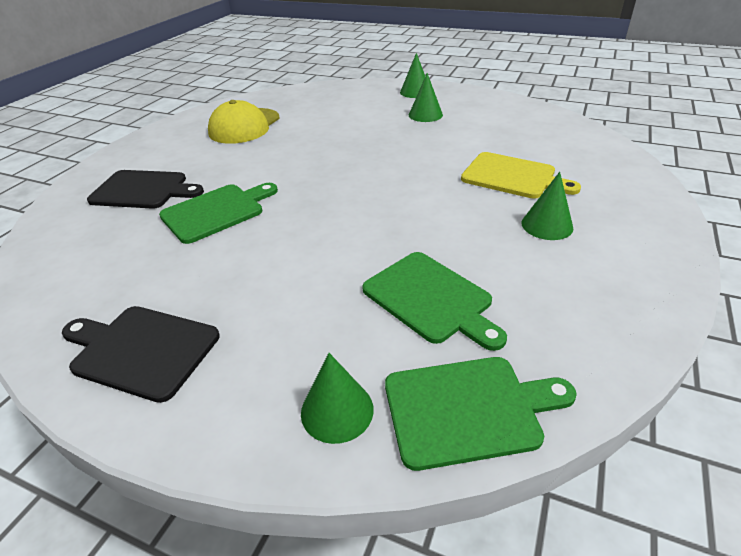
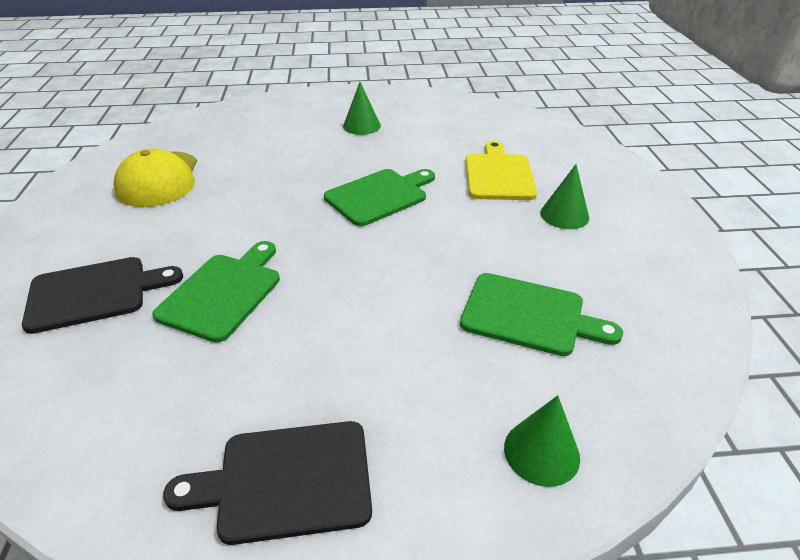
camera: 30 degrees left, 0 degrees up
(415, 92) = (328, 101): green cone -> none
(468, 409) = (641, 402): green cutting board -> green cutting board (379, 196)
(513, 177) = (498, 175): yellow cutting board -> yellow cutting board turned 90 degrees counterclockwise

